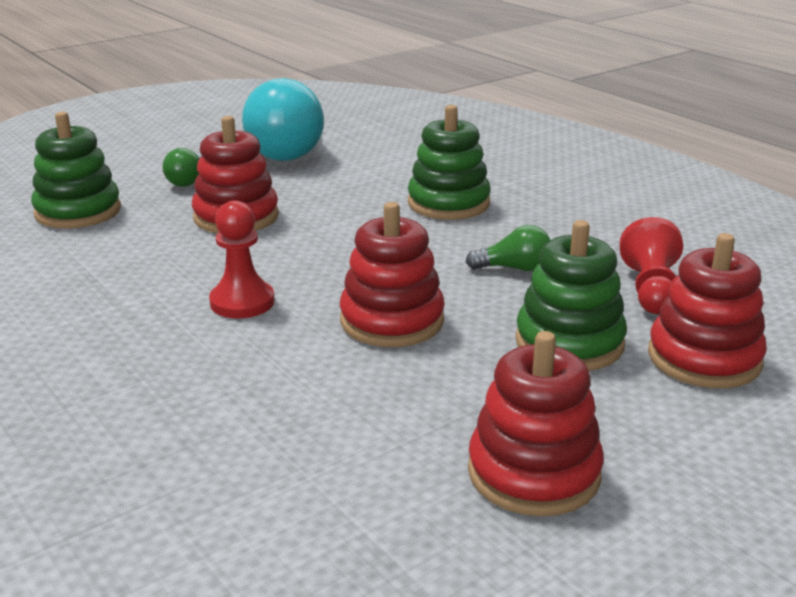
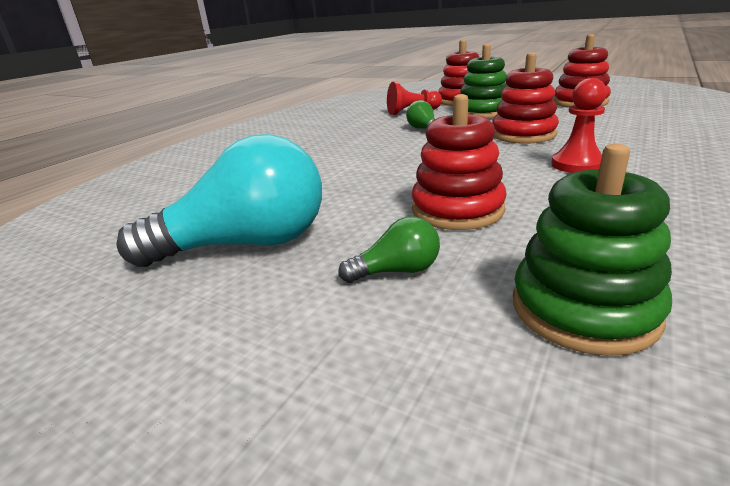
camera: 110 degrees left, 0 degrees up
(448, 203) = (345, 156): green stacking toy -> none

